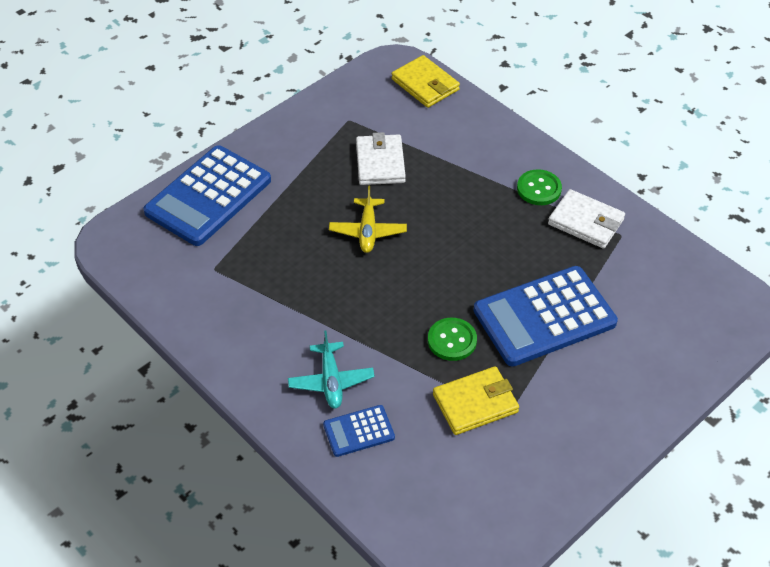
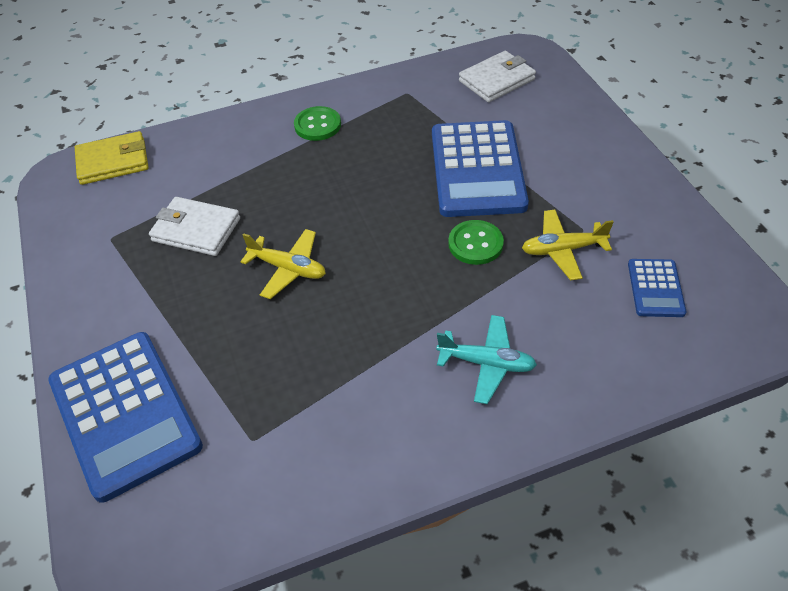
camera: 65 degrees left, 0 degrees up
(358, 431) = (566, 357): blue calculator -> blue calculator (655, 288)
(475, 403) = (562, 250): yellow wallet -> yellow plane
(585, 222) = (378, 109): white wallet -> white wallet (496, 80)

